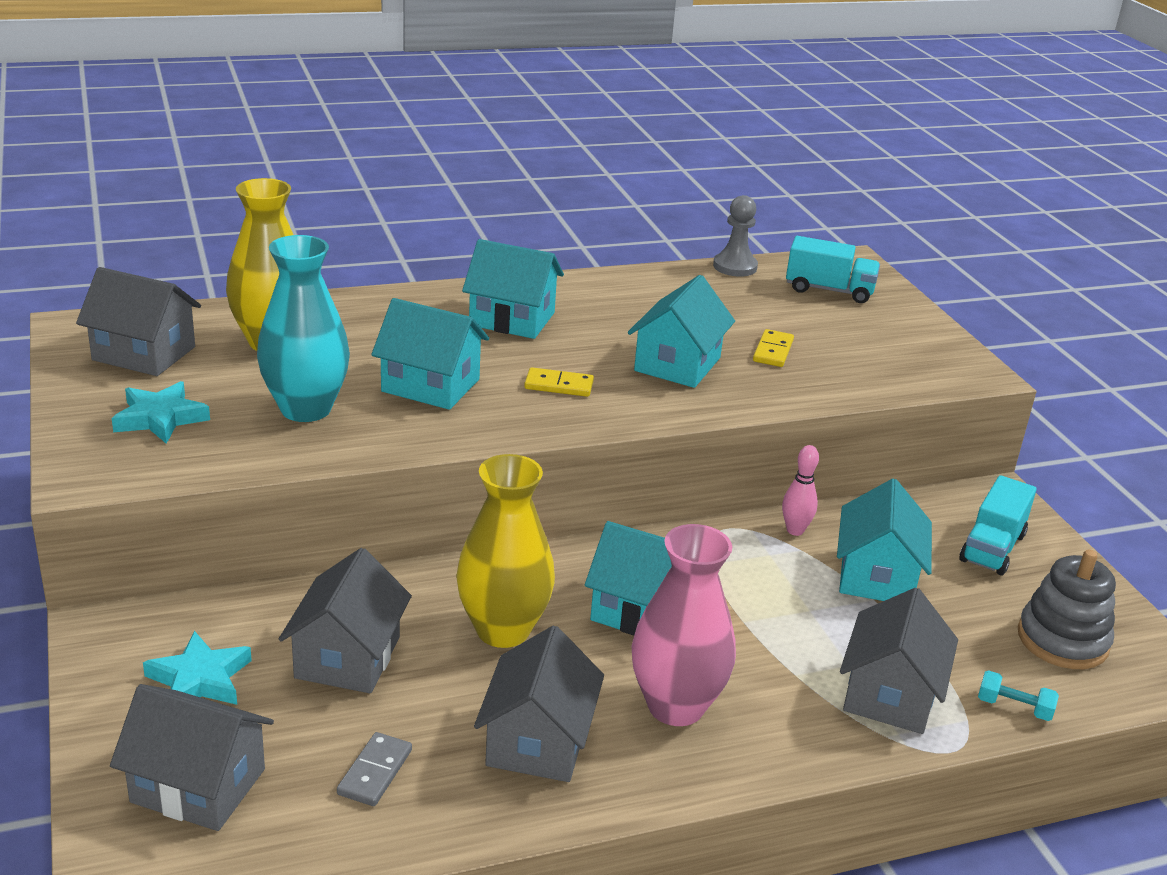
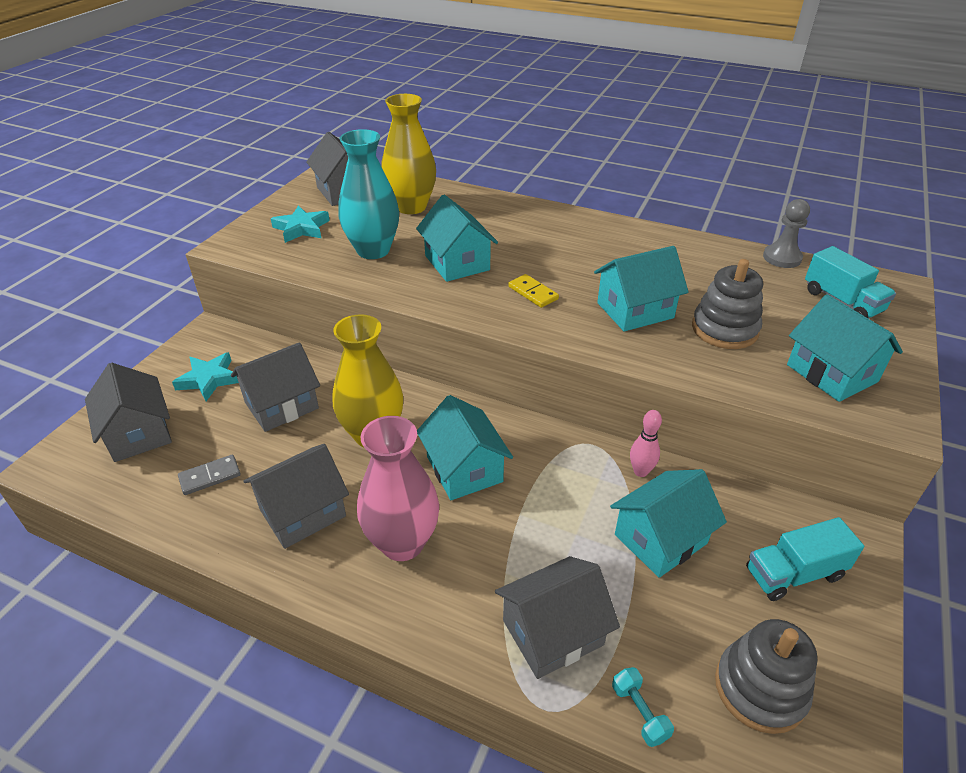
camera: 45 degrees right, 10 degrees up
(512, 319) = (565, 240): turquoise house -> turquoise house (831, 373)
(773, 351) = (724, 329): yellow domino -> grey stacking toy

